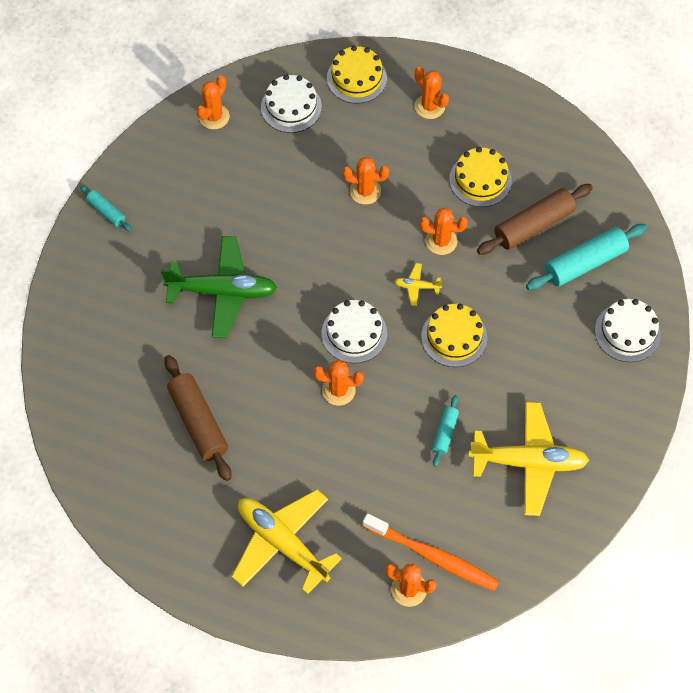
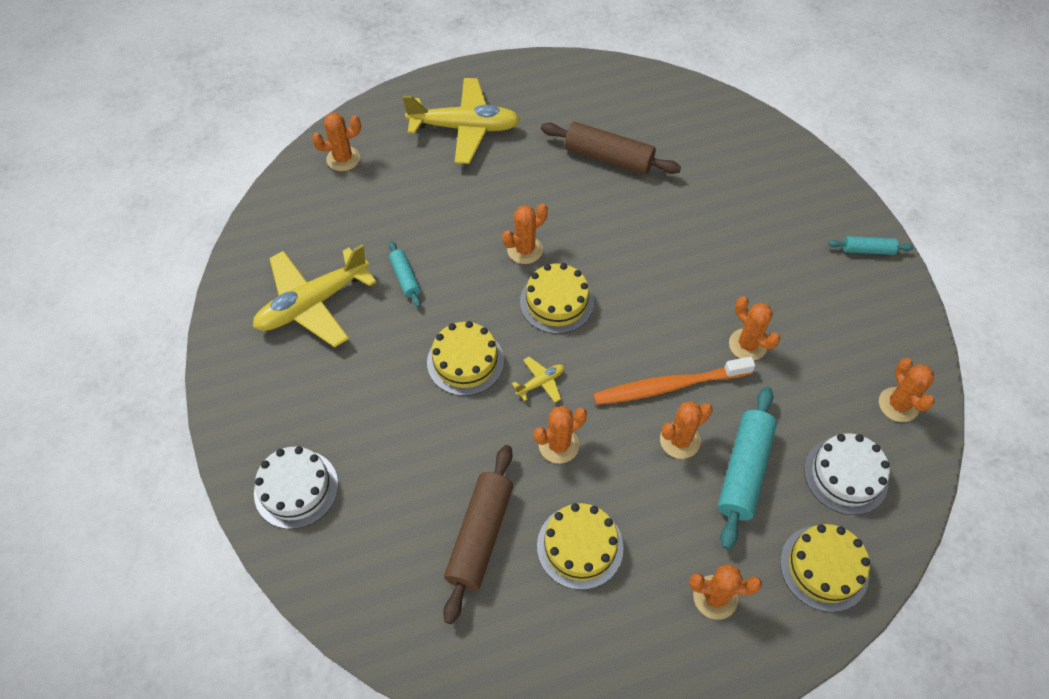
camera: 140 degrees right, 5 degrees down
(222, 291) = (700, 257): green plane -> none
(260, 213) = (747, 345): none -> orange cactus
(354, 333) = (556, 302): white cake -> yellow cake
(433, 556) = (341, 189): orange toothbrush -> orange toothbrush (668, 386)
(585, 263) = (393, 533): turquoise rolling pin -> turquoise rolling pin (743, 471)

